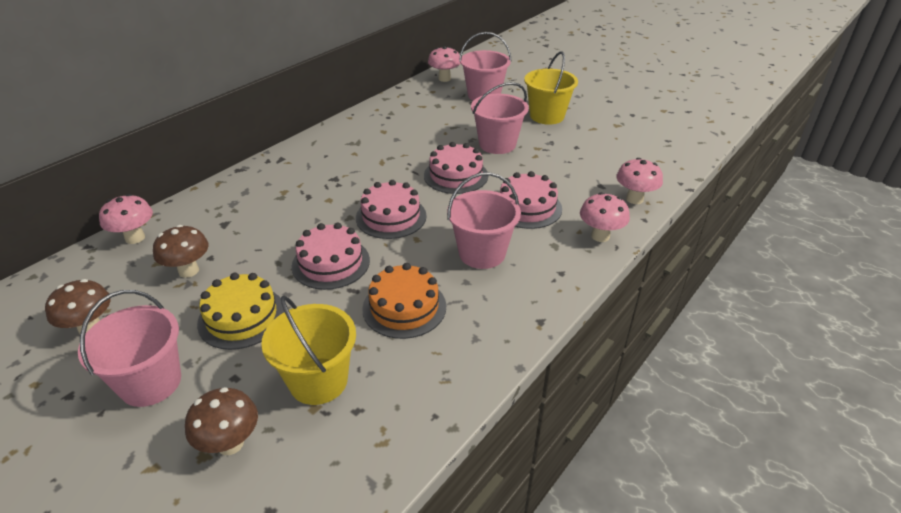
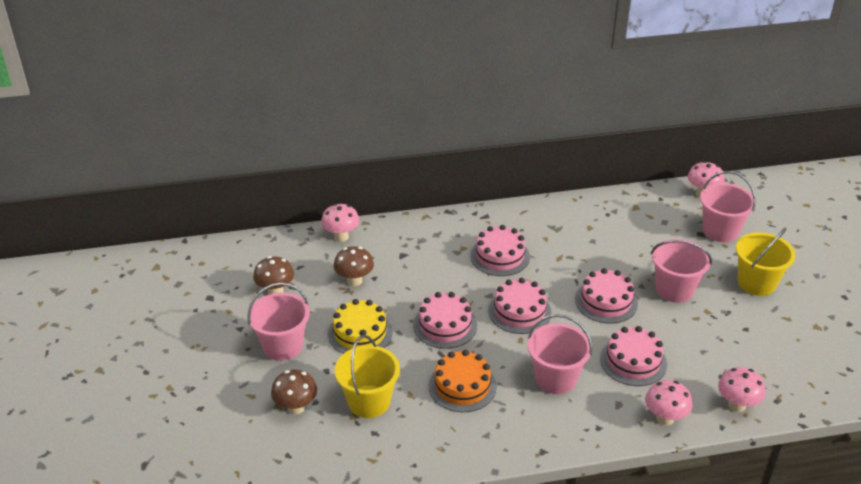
camera: 40 degrees right, 0 degrees up
(326, 183) = (500, 256): none -> pink cake

